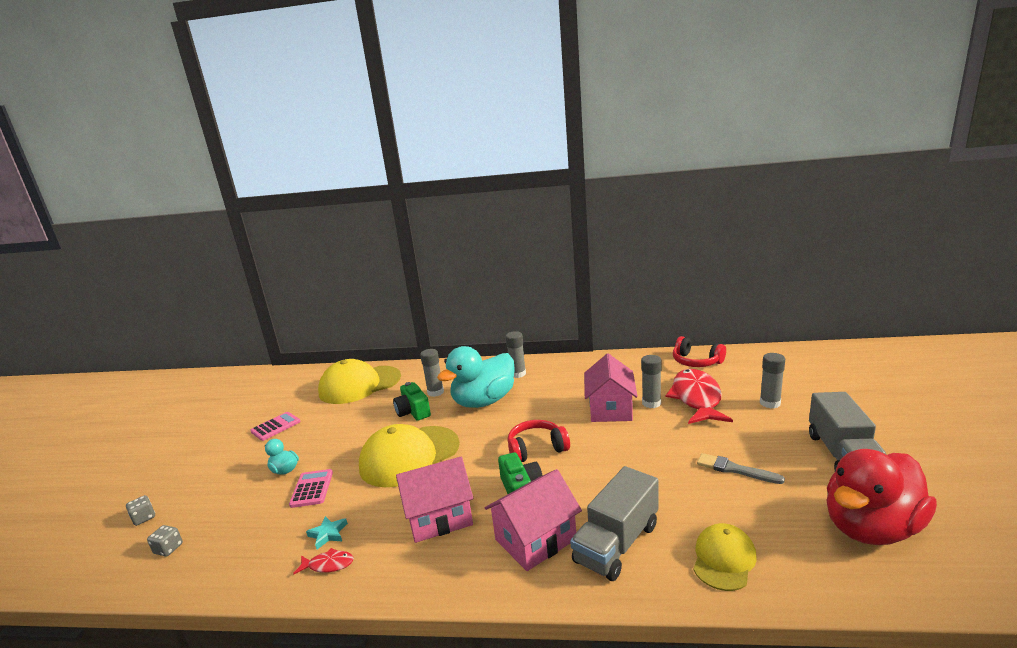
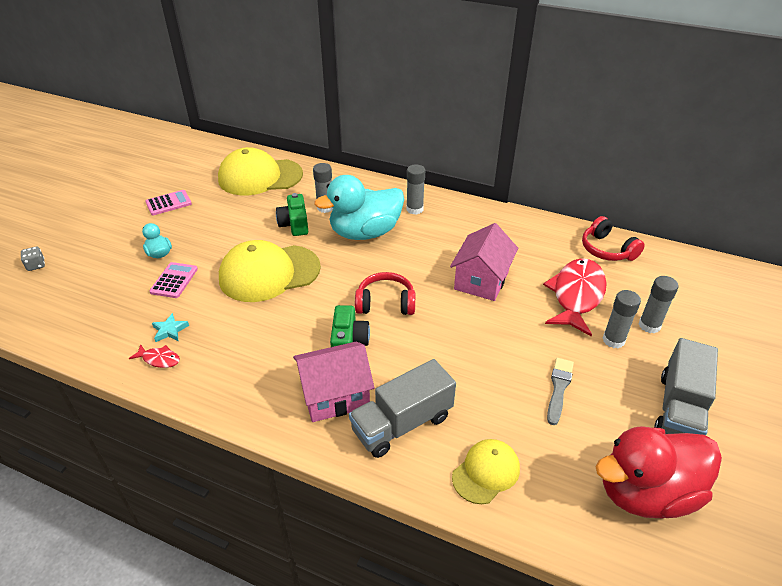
camera: 15 degrees right, 20 degrees up
(168, 549) = (46, 301): grey dice -> none
(439, 517) = (265, 345): pink house -> none
(651, 403) = (526, 286): grey glue stick -> grey glue stick (613, 340)
(734, 469) = (559, 388): grey brush -> grey brush turned 60 degrees clockwise

